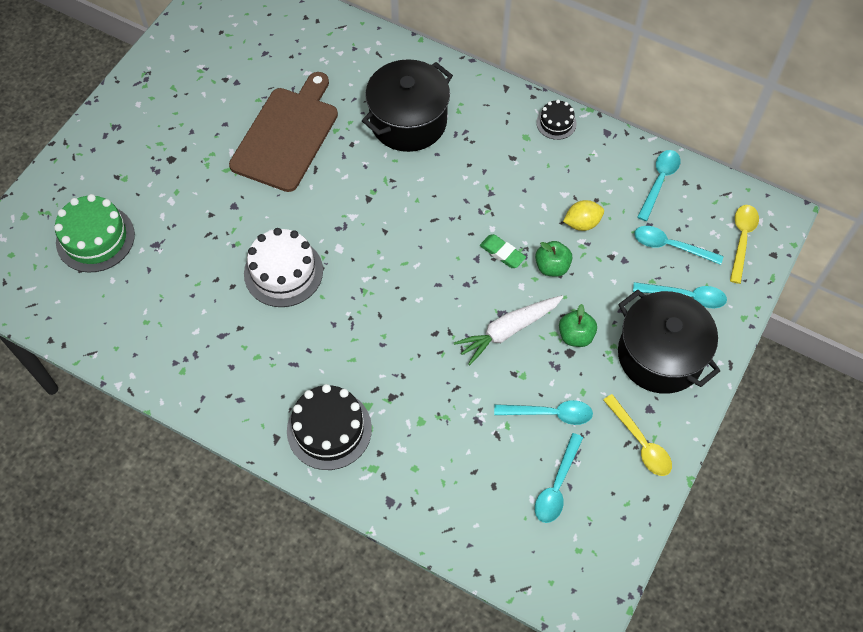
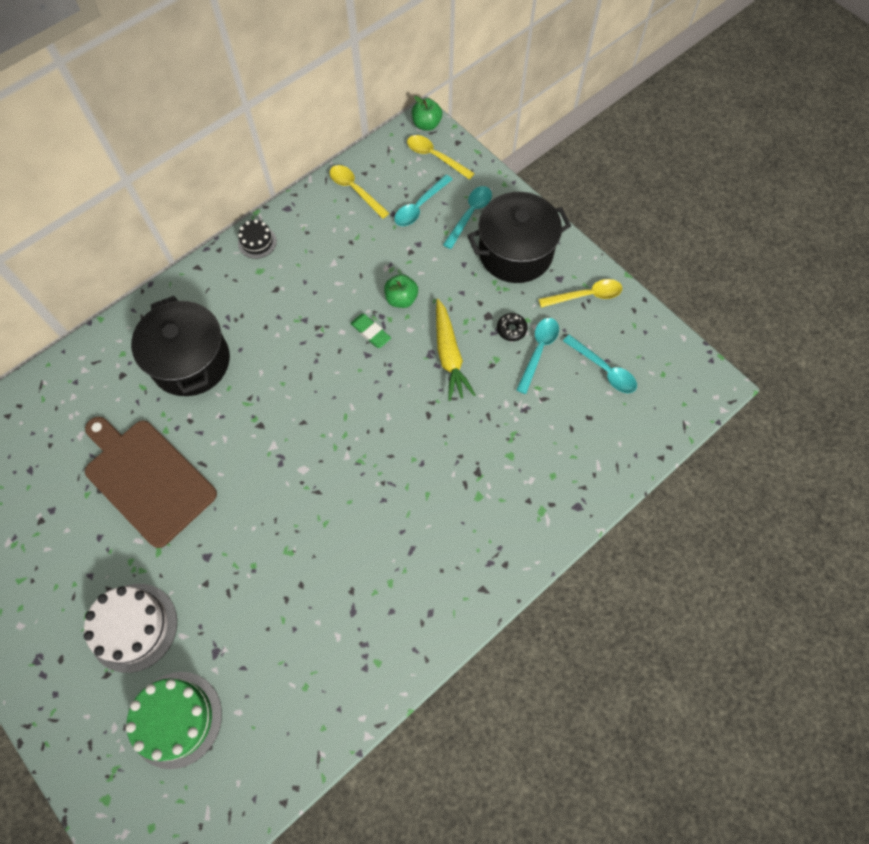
camera: 70 degrees left, 5 degrees up
(283, 272) = (306, 530): white cake -> white cake (133, 627)
(329, 429) = (491, 537): black cake -> none
(502, 253) = (370, 332): green eraser -> green eraser turned 75 degrees clockwise
(508, 331) = (449, 355): white carrot -> yellow carrot
(564, 380) = (511, 329): none -> black donut
(575, 336) = (474, 306): green apple -> green apple (426, 124)
(582, 223) = (369, 261): yellow lemon -> none
(659, 182) = (355, 190): turquoise spoon -> yellow spoon

